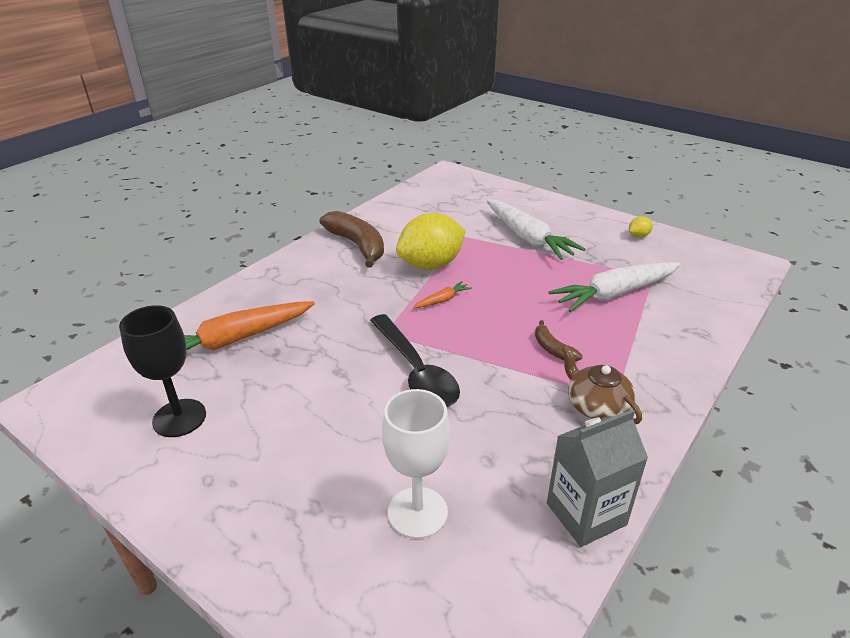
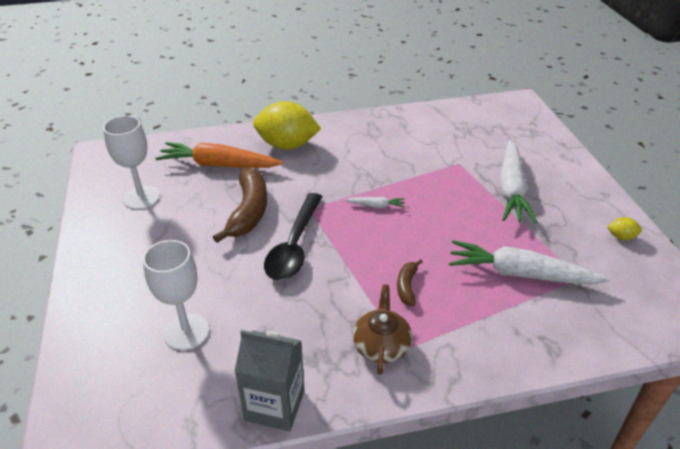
camera: 40 degrees right, 5 degrees up
(179, 418) = (141, 197): black goblet -> white goblet
(357, 245) = (370, 134): brown banana -> brown banana (248, 211)
(431, 265) = (403, 174): yellow lemon -> yellow lemon (287, 145)
(442, 300) = (376, 206): orange carrot -> white carrot

